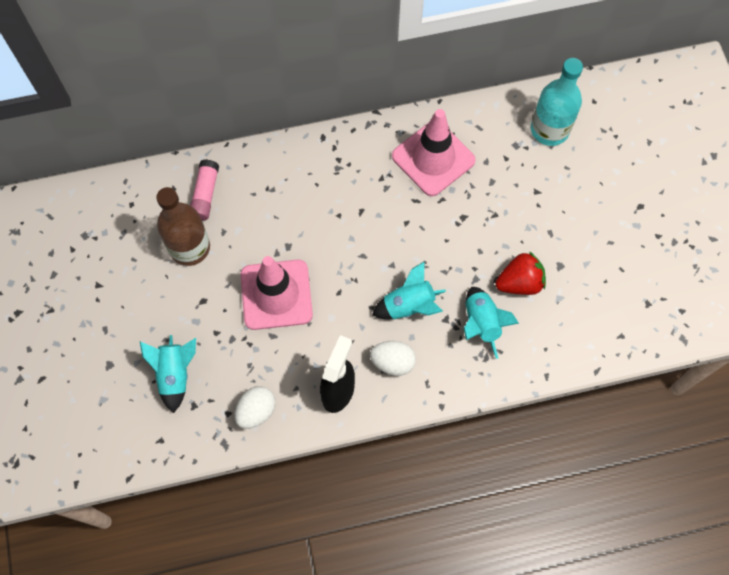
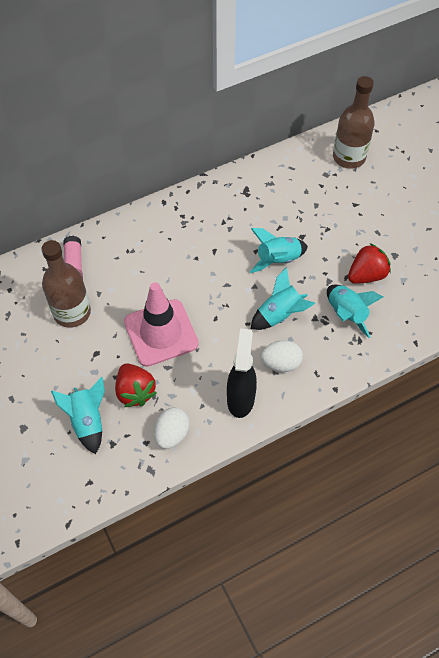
camera: 15 degrees left, 10 degrees down
(232, 355) = (135, 392): none -> red strawberry
(427, 239) = (278, 260): none -> turquoise rocket
(433, 158) = (262, 198): pink traffic cone -> none
(549, 129) = (349, 157): turquoise bottle -> brown bottle

